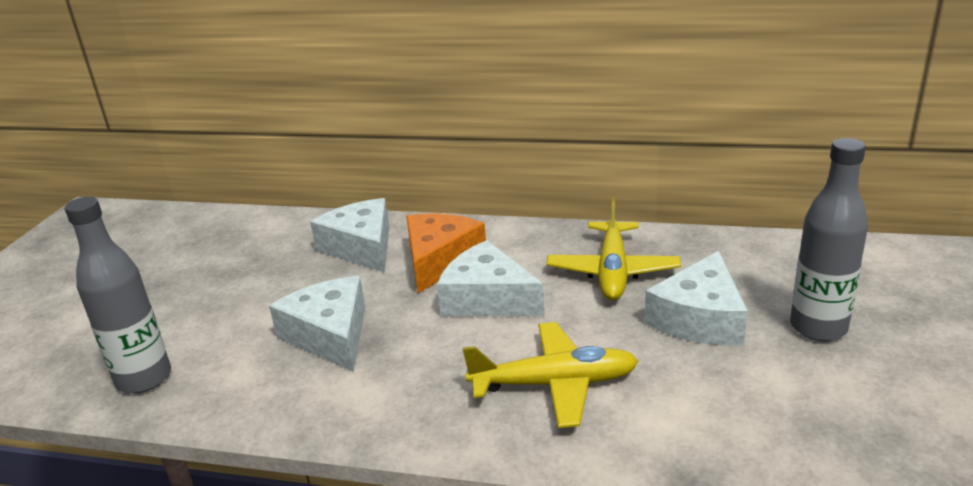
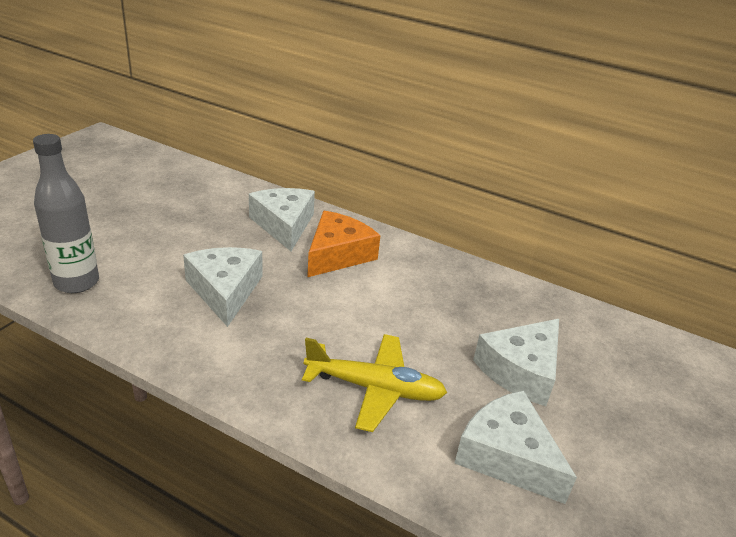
camera: 10 degrees right, 5 degrees up
(487, 299) = (358, 298): white cheese -> white cheese (507, 456)
(612, 271) = (470, 306): yellow plane -> none
(818, 327) = (618, 411): grey bottle -> none

